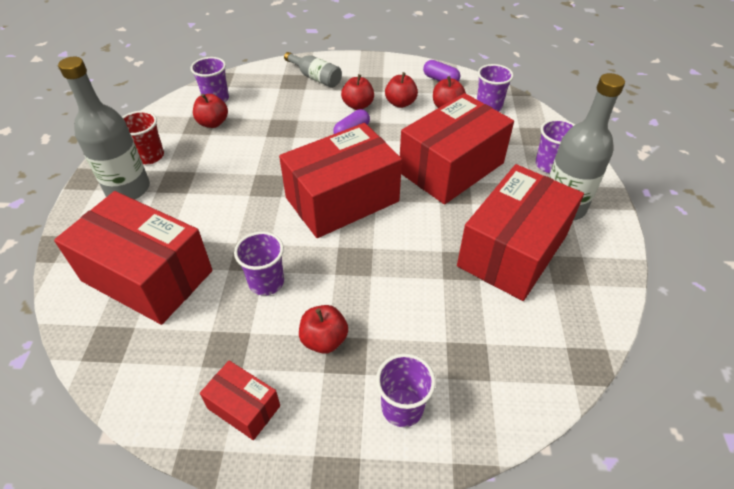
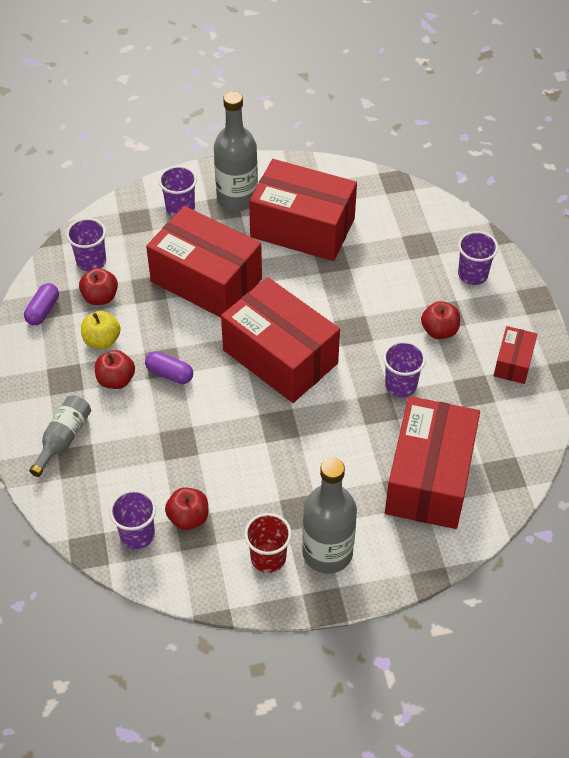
camera: 105 degrees left, 5 degrees up
(400, 103) = (102, 340): red apple -> yellow apple

